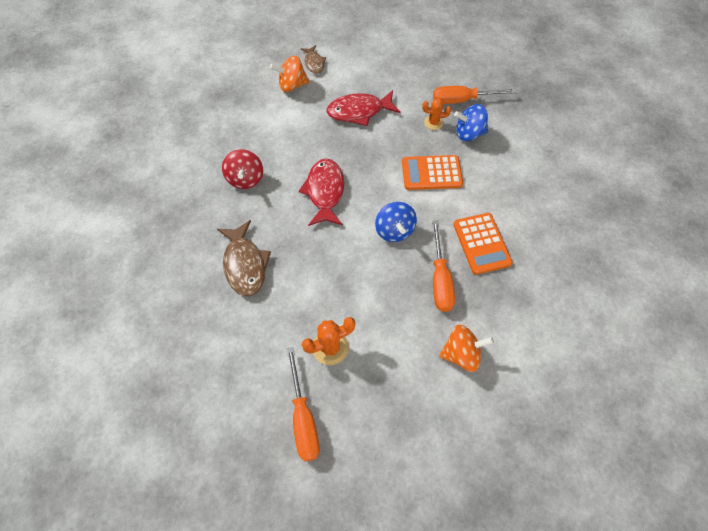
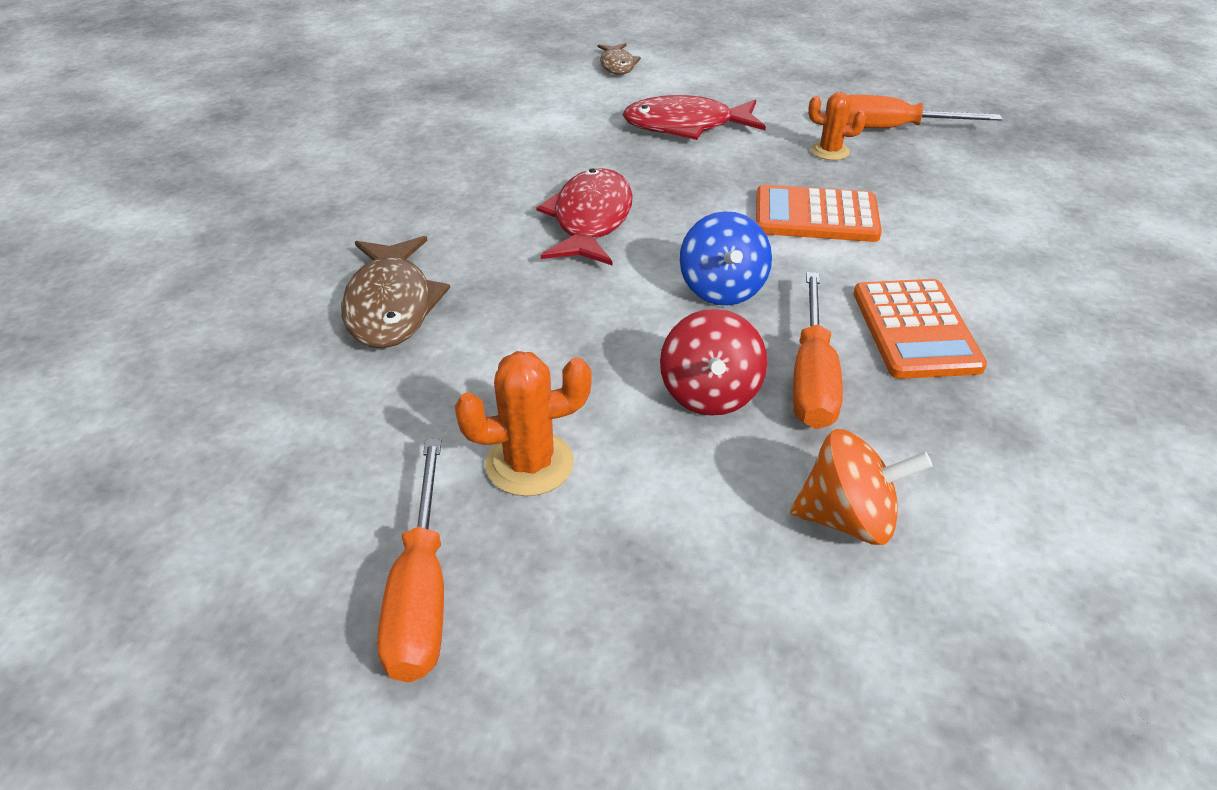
camera: 10 degrees right, 20 degrees down
(245, 179) = (440, 189): red spinning top -> red spinning top (709, 394)
(292, 85) = (569, 86): orange spinning top -> none
(468, 133) = (900, 171): blue spinning top -> none

